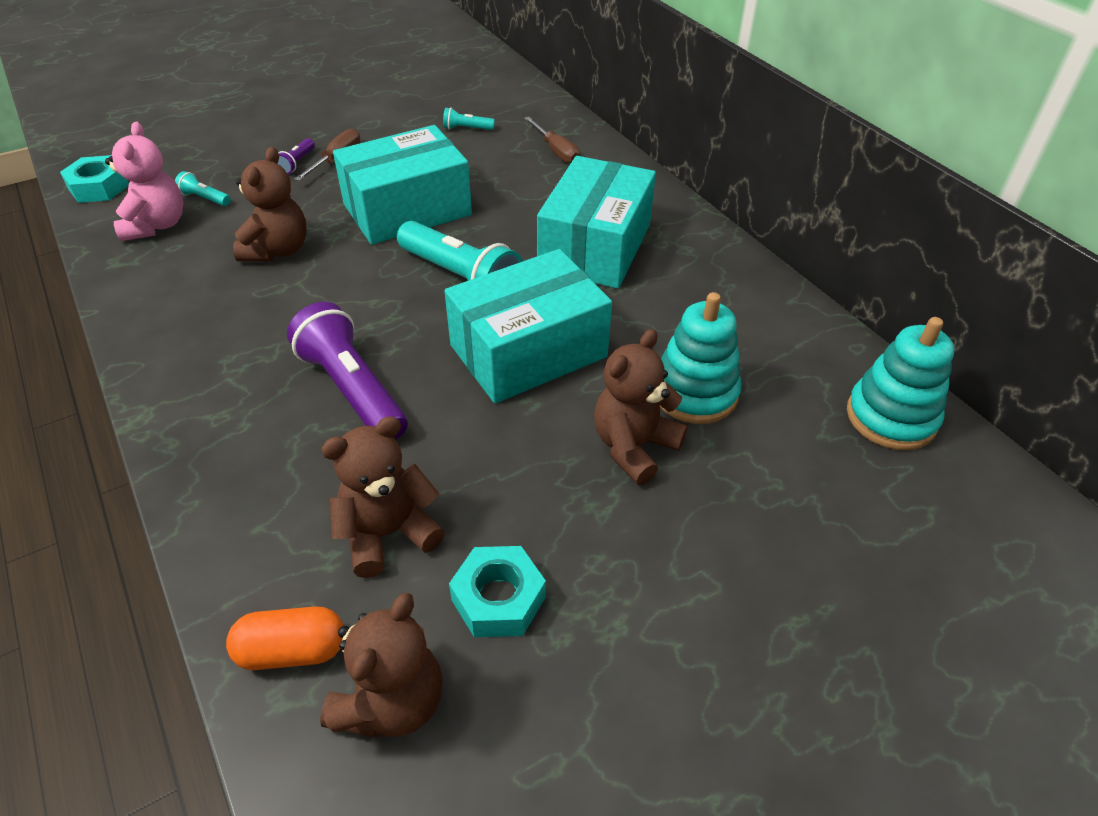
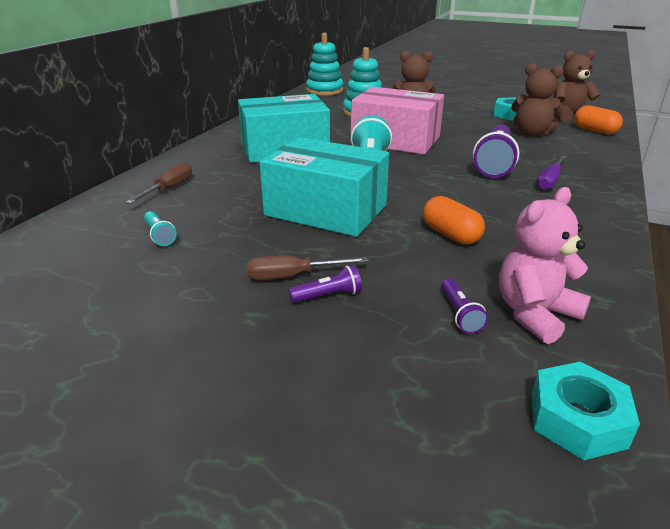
camera: 125 degrees left, 15 degrees down
(205, 198) = (459, 314): turquoise flashlight -> purple flashlight
(253, 396) = (550, 181): none -> purple screwdriver
(277, 250) = (450, 235): brown teddy bear -> orange capsule
(528, 351) = (395, 140): turquoise box -> pink box

